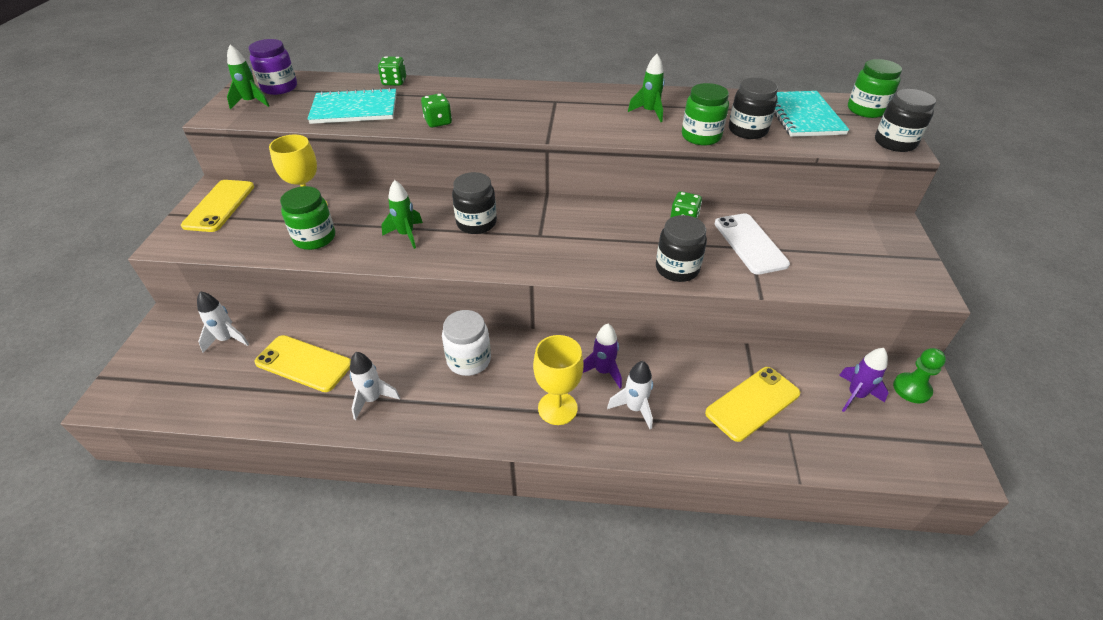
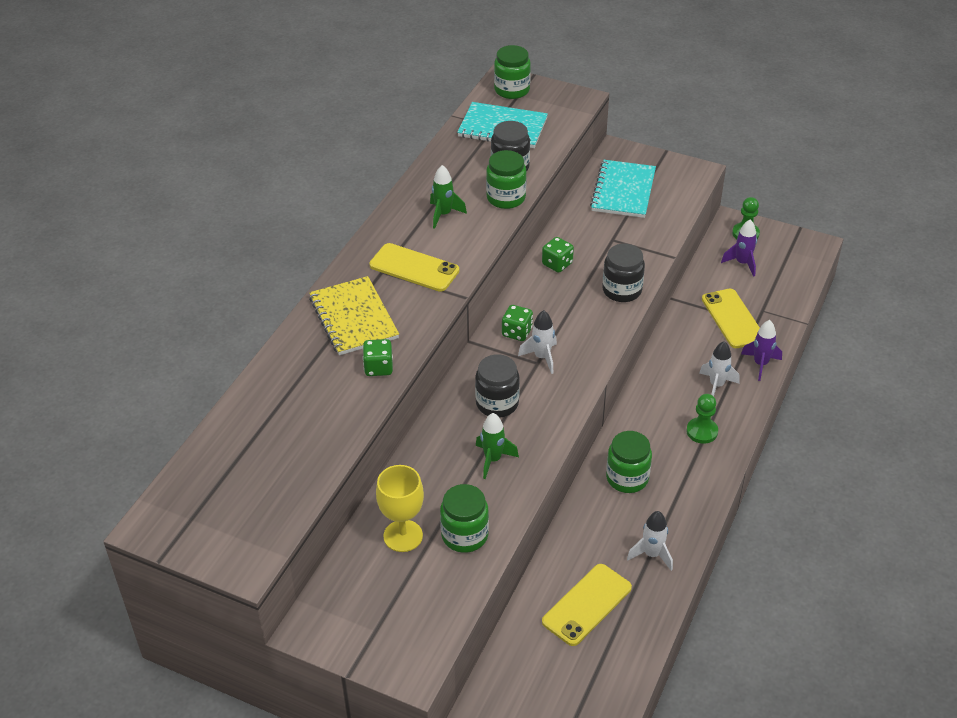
camera: 70 degrees left, 0 degrees up
(219, 206) = (355, 623): yellow phone -> yellow phone (414, 268)
(227, 339) = (526, 671): white rocket -> white rocket (542, 357)
(251, 102) = (228, 531): green rocket -> none
(279, 87) = (199, 502): purple jar -> none
(354, 109) = (306, 433): turquoise notebook -> turquoise notebook (623, 191)
(394, 82) = (253, 391): green dice -> green dice (517, 332)
(469, 360) = (627, 478): white jar -> green jar
(491, 101) = (353, 318): none -> yellow notebook
(557, 408) = (702, 431): yellow goblet -> green pawn
(603, 371) = (671, 393): purple rocket -> purple rocket (760, 364)
(750, 243) = (607, 237): white phone -> none
(895, 143) = (571, 99): black jar -> none

